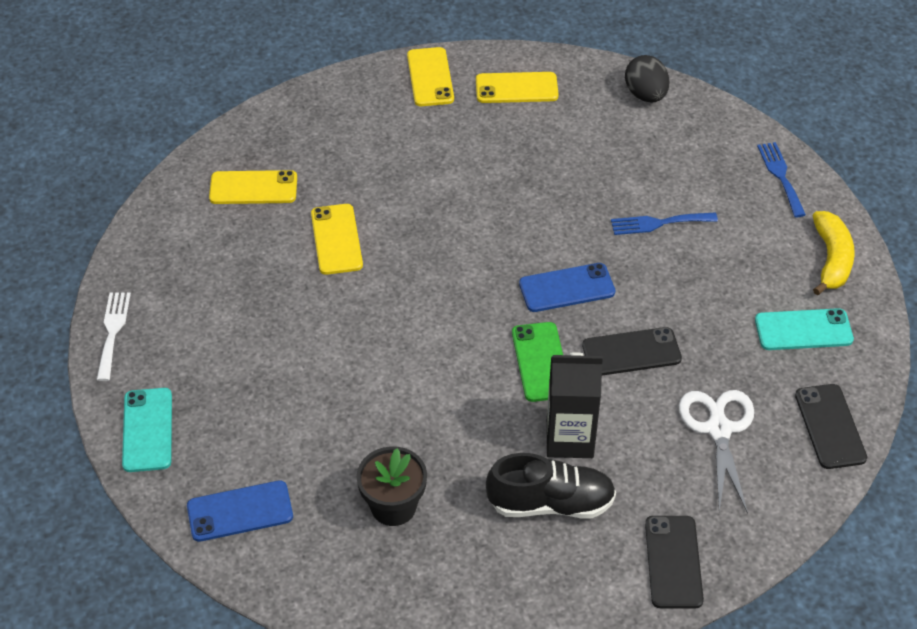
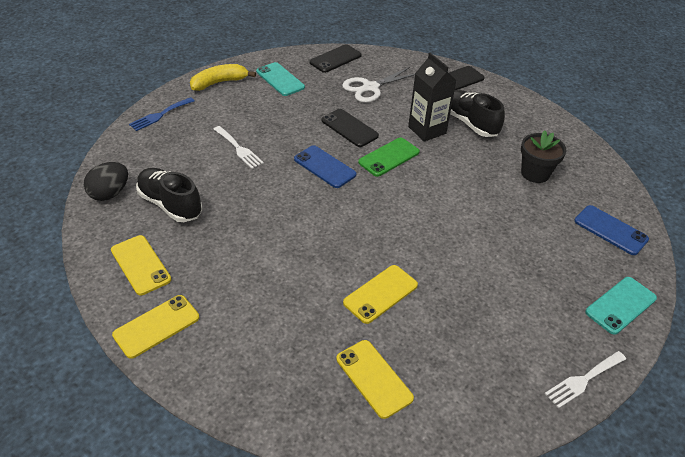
camera: 125 degrees left, 5 degrees down
(593, 134) = (170, 204): none -> black shoe
(658, 223) = (239, 149): blue fork -> white fork

